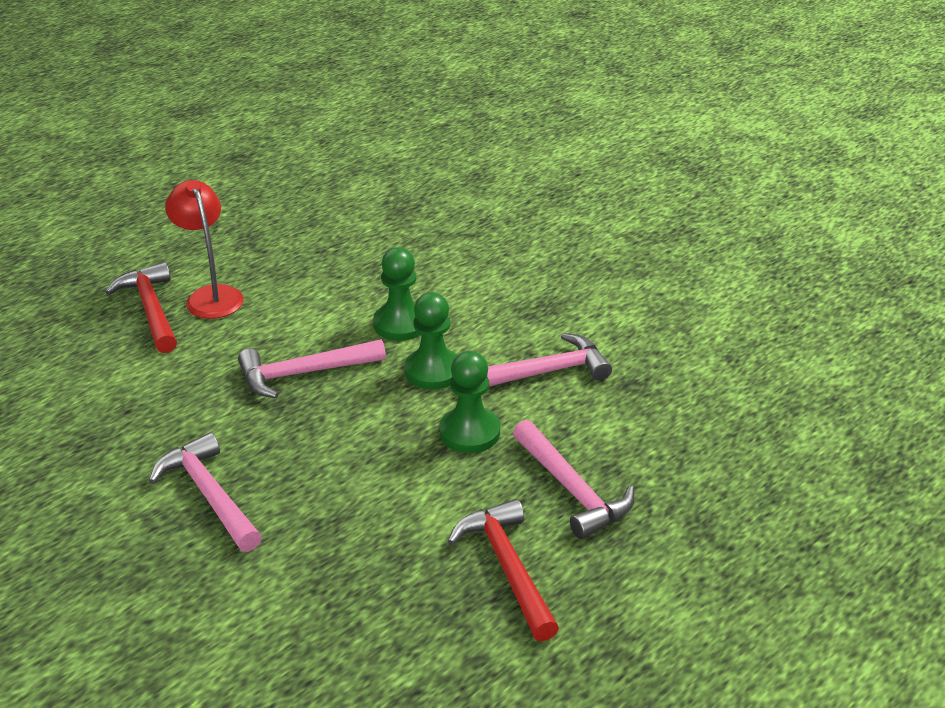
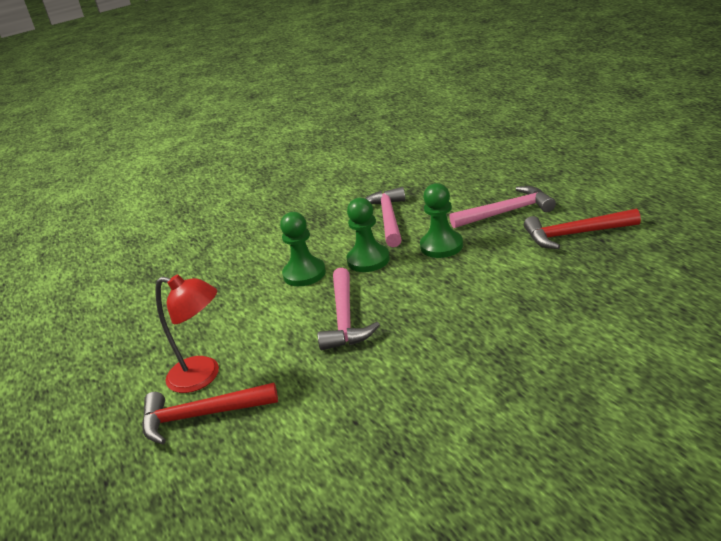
camera: 70 degrees left, 5 degrees down
(209, 495) = (484, 363): pink hammer -> none
(211, 295) = (203, 376): red lamp -> red lamp turned 150 degrees counterclockwise

